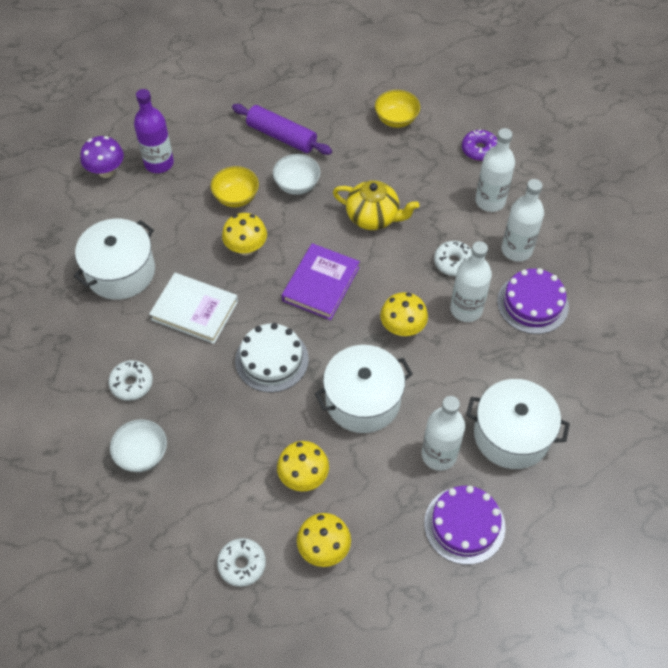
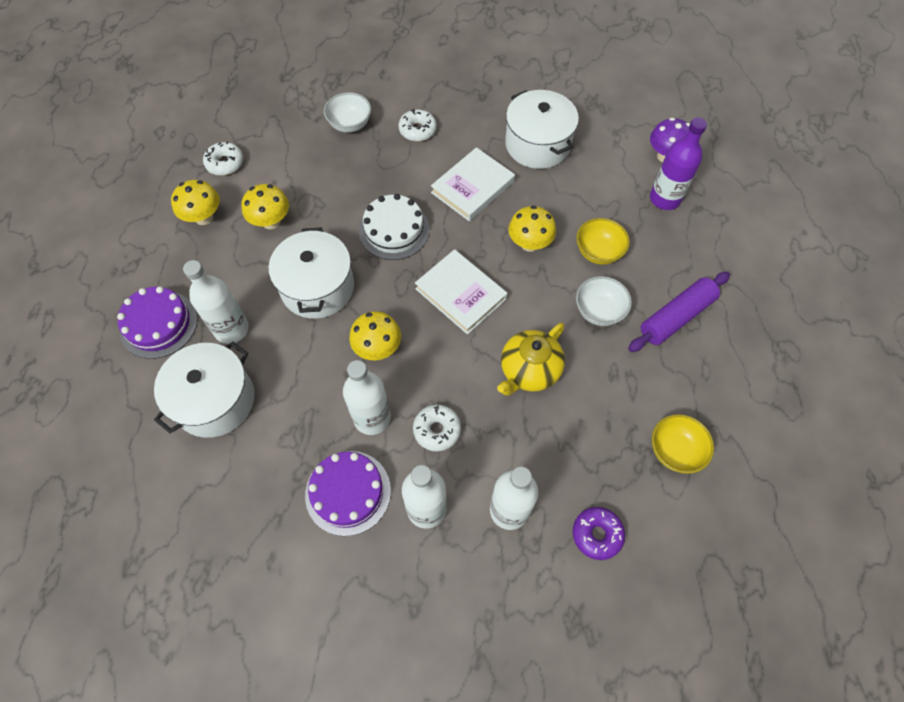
camera: 110 degrees right, 5 degrees up
(321, 284) = (460, 294): purple book -> white book

